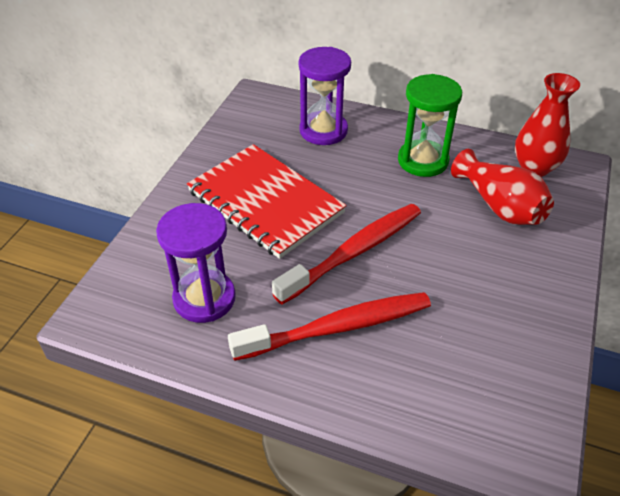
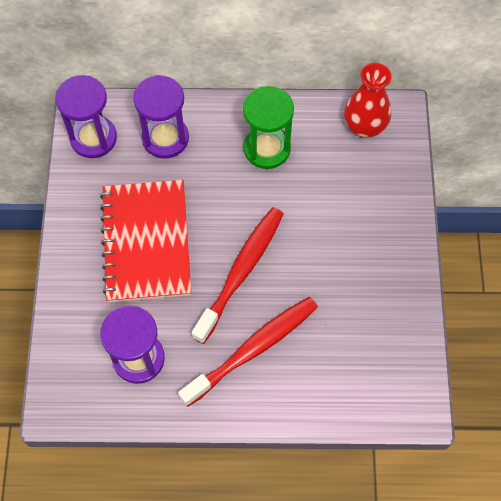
camera: 20 degrees left, 20 degrees up
(255, 115) = (93, 138): none -> purple hourglass
(265, 202) = (146, 242): red notebook -> red notebook turned 60 degrees clockwise
(499, 206) = (345, 182): red vase -> none

